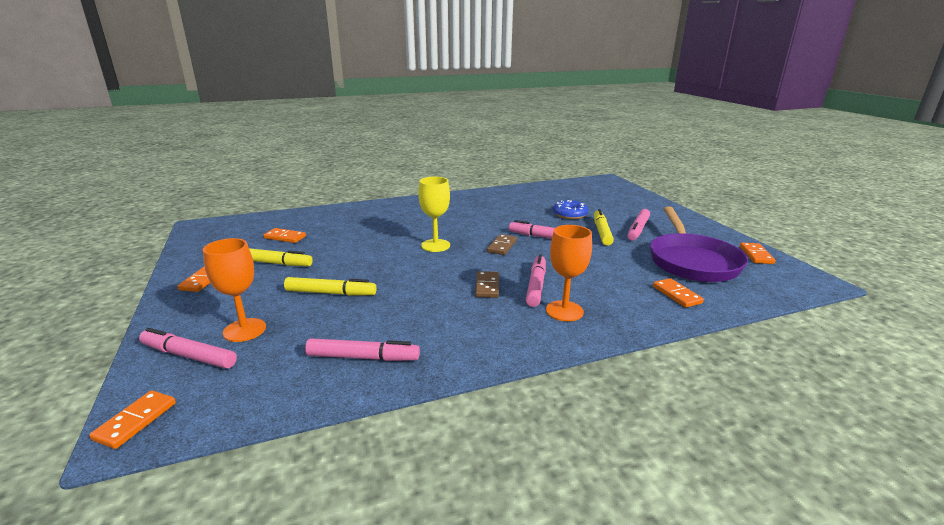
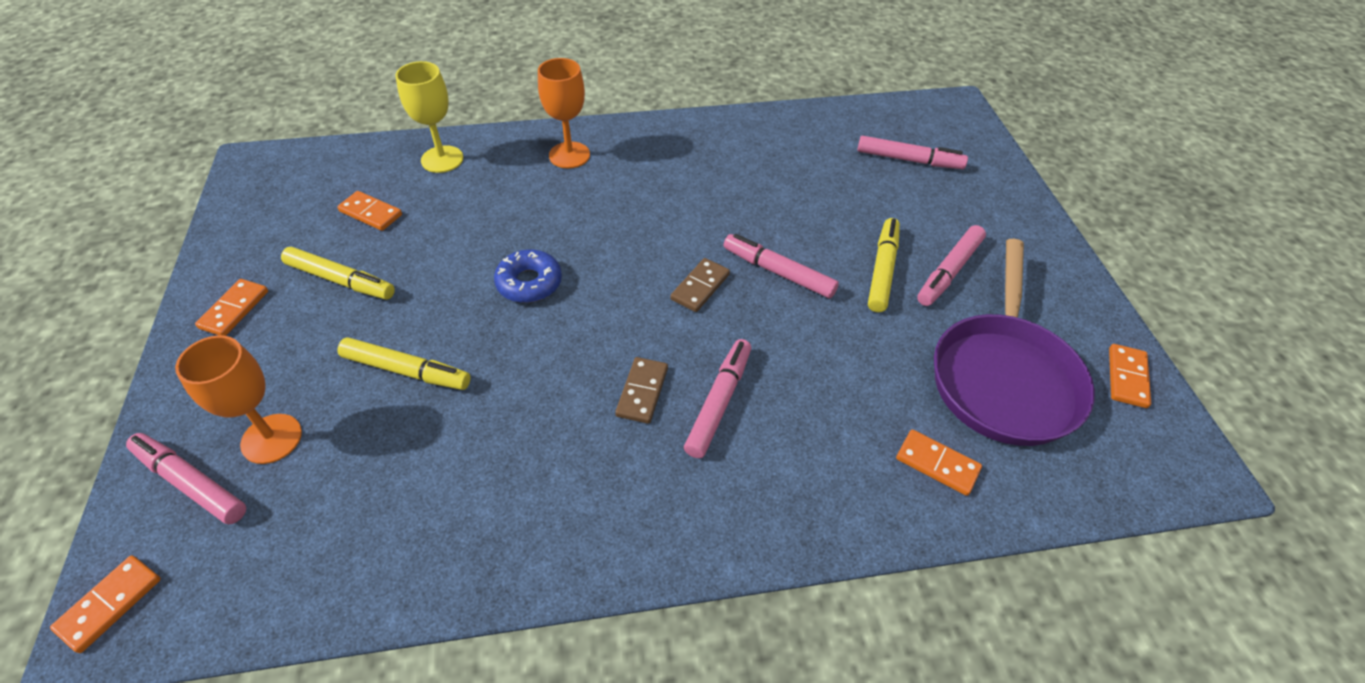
camera: 10 degrees right, 25 degrees up
(362, 357) = (416, 530): pink marker -> pink marker (908, 160)
(435, 245) = (595, 269): yellow goblet -> yellow goblet (442, 159)
(564, 311) = (740, 474): orange goblet -> orange goblet (569, 155)
(570, 214) = (847, 210): blue donut -> blue donut (529, 283)
(676, 295) = (937, 464): orange domino -> orange domino turned 45 degrees counterclockwise

